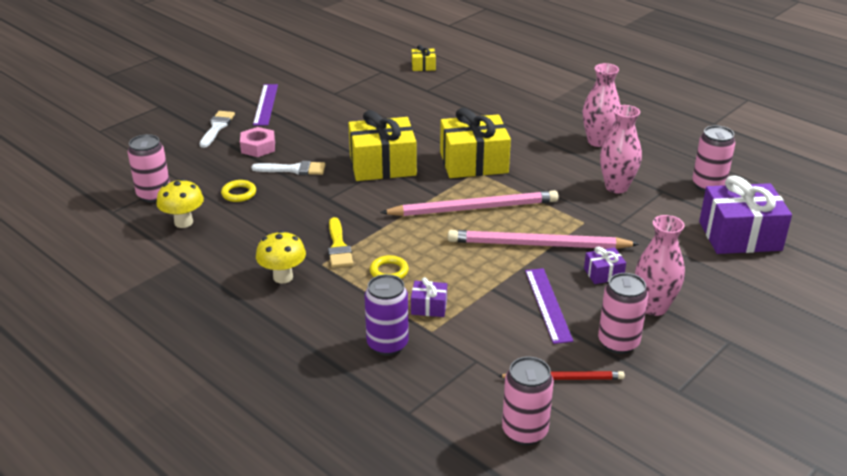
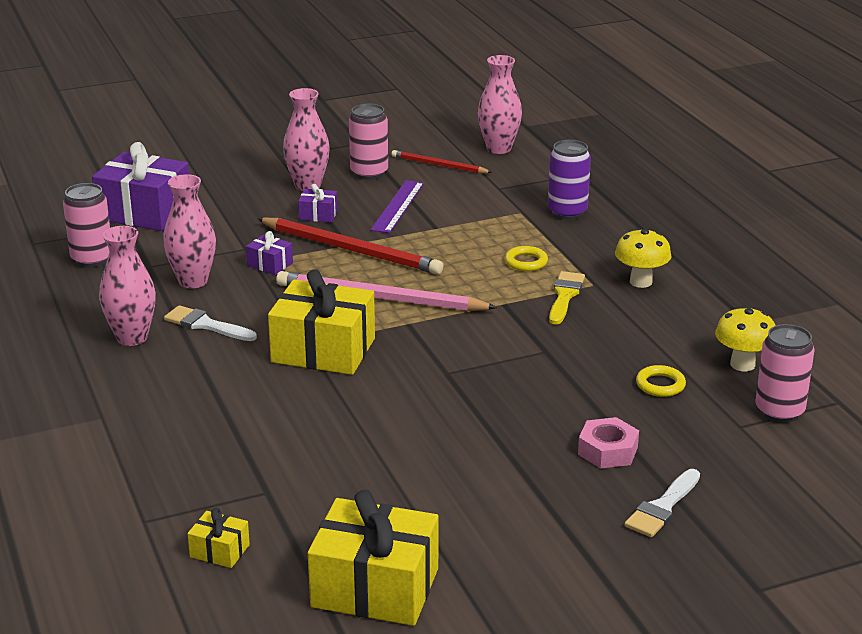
camera: 155 degrees left, 5 degrees down
(266, 104) = (561, 537): purple ruler -> none
(294, 169) = (570, 401): white brush -> white brush (206, 325)
(382, 165) = (445, 376): yellow gift -> yellow gift (375, 588)
(429, 307) = (509, 228): purple gift -> purple gift (270, 264)
(524, 431) = (498, 148): pink can -> pink vase
(537, 245) = (351, 250): pink pencil -> red pencil

